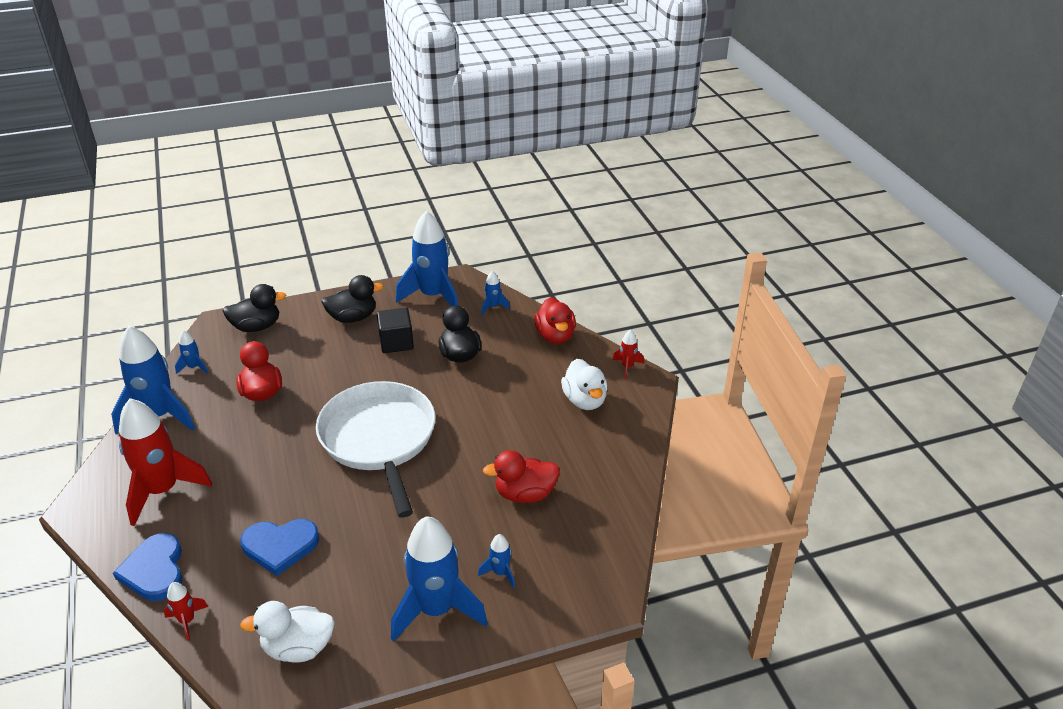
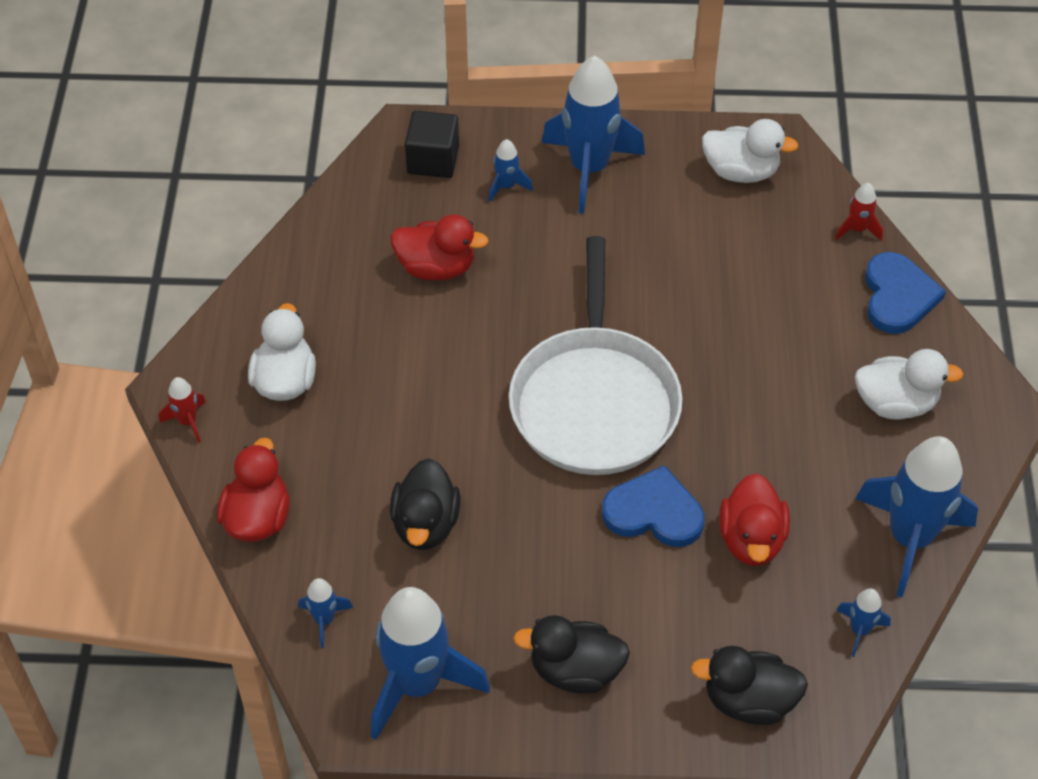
camera: 160 degrees left, 15 degrees up
(163, 491) = (895, 403): red rocket -> white duck
(280, 546) = (748, 285): blue heart -> blue heart (654, 512)
(396, 342) = (517, 584): black cube -> black cube (433, 160)

